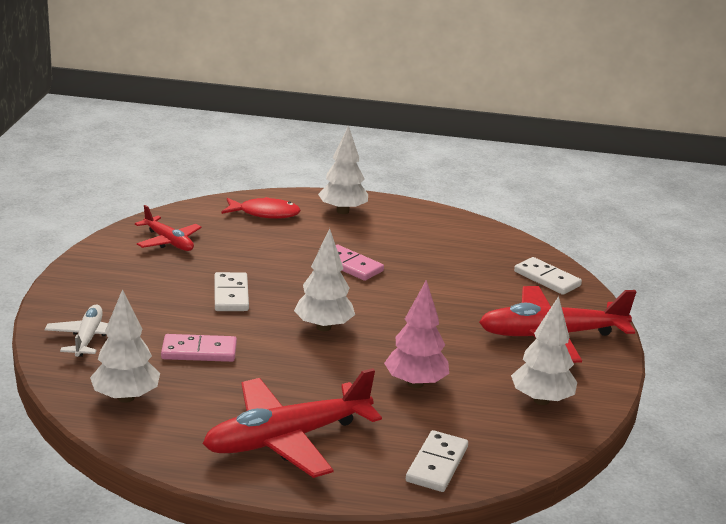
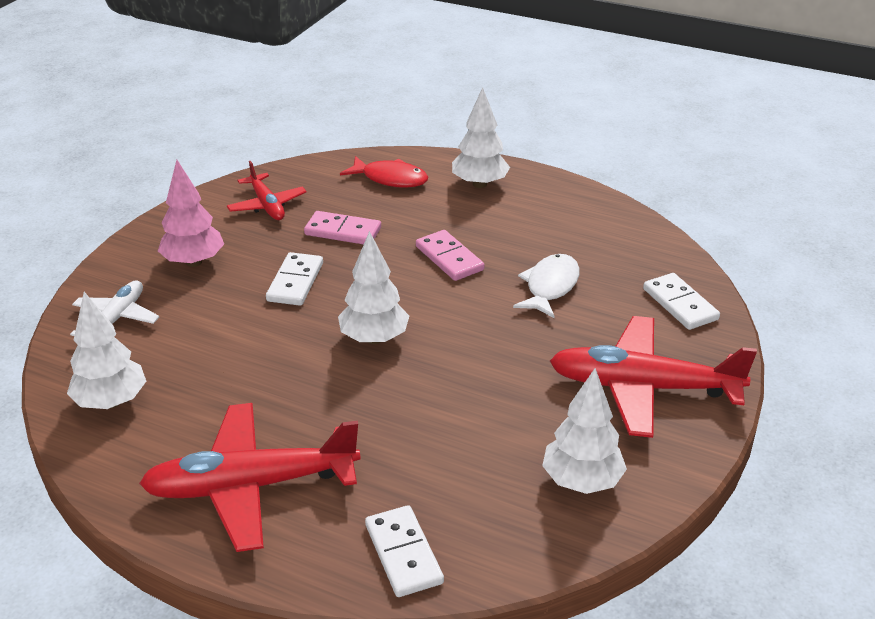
camera: 20 degrees right, 10 degrees up
(199, 351) = (220, 352): pink domino -> pink domino (343, 231)
(415, 383) = (439, 432): pink tree -> pink tree (193, 262)
(437, 464) = (403, 554): white domino -> white domino turned 60 degrees counterclockwise
(442, 277) = (550, 287): none -> white fish

